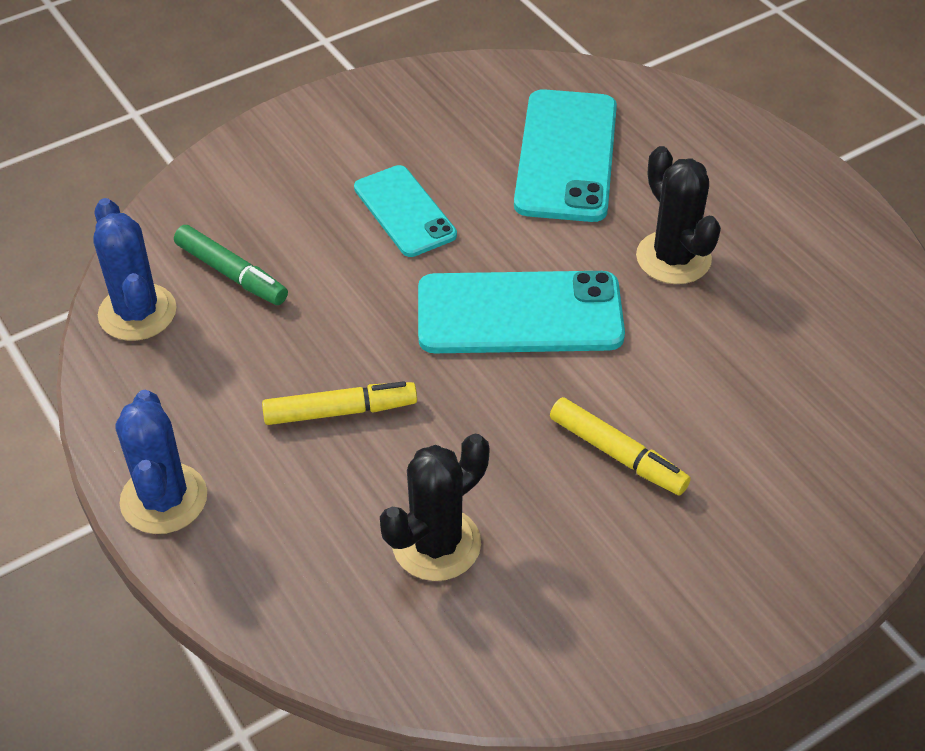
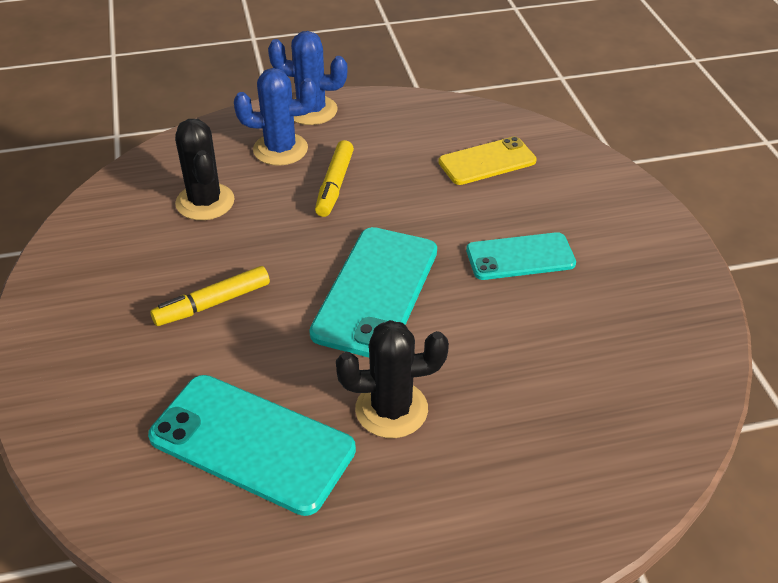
camera: 110 degrees right, 5 degrees down
(137, 313) = (468, 119): blue cactus -> blue cactus (280, 149)
(231, 273) = (487, 161): green marker -> yellow phone
(566, 156) = (559, 379): turquoise phone -> turquoise phone (252, 443)

